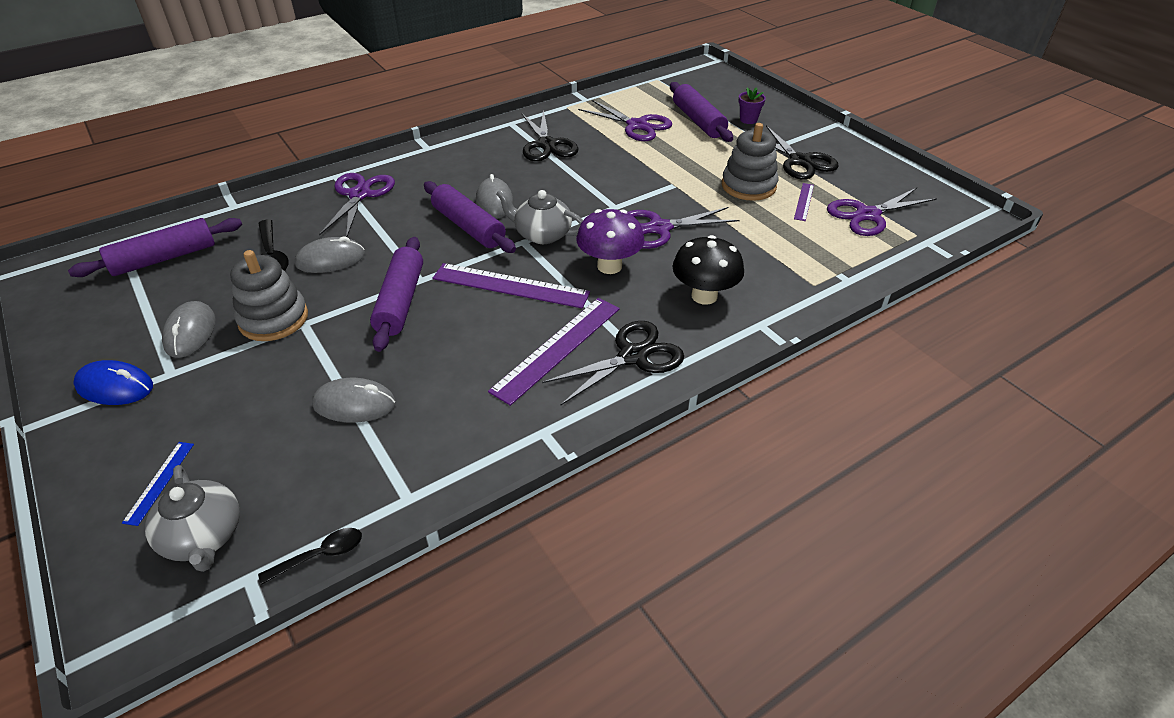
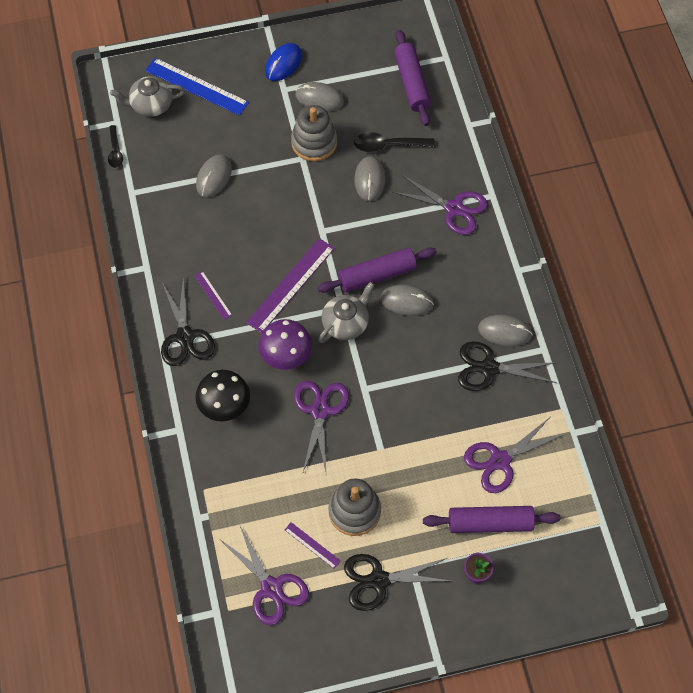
camera: 110 degrees right, 20 degrees up
(159, 482) = (197, 86): blue ruler -> blue ruler, size x2.02
(400, 301) = (301, 215): purple rolling pin -> none
(502, 143) = (504, 332): none -> grey mouse
(557, 348) = (213, 295): purple ruler -> purple ruler, size x0.49
(868, 215) = (271, 588): purple scissors -> purple scissors turned 150 degrees clockwise

